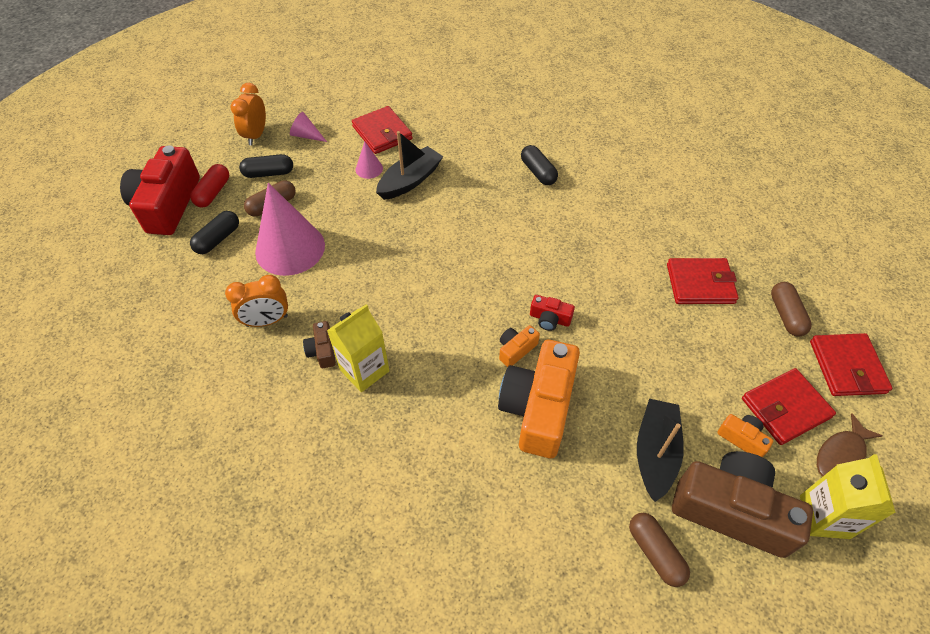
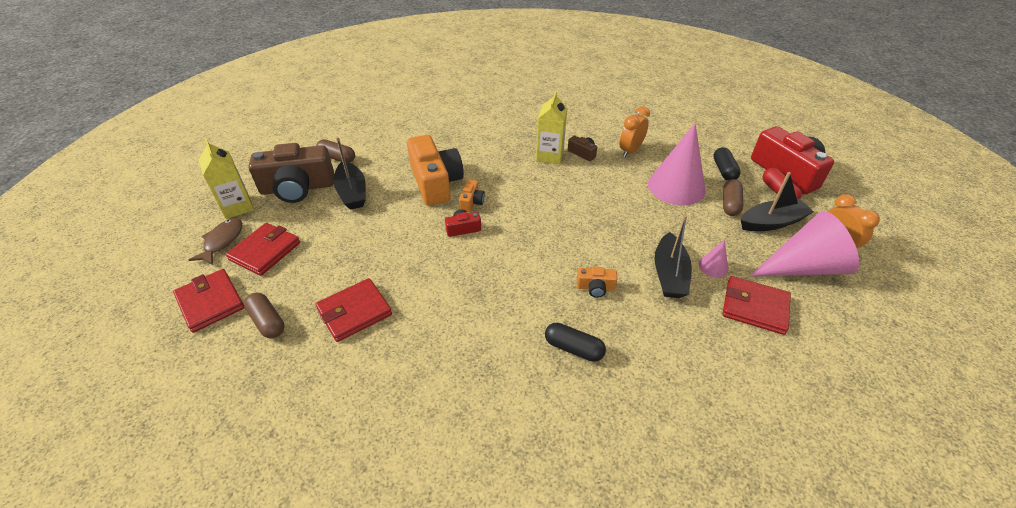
camera: 145 degrees right, 10 degrees down
(268, 173) = (771, 222): black capsule -> black boat
(306, 135) = (803, 267): pink cone -> pink cone, size x2.29
(742, 438) = (296, 221): orange camera -> orange camera (595, 287)

